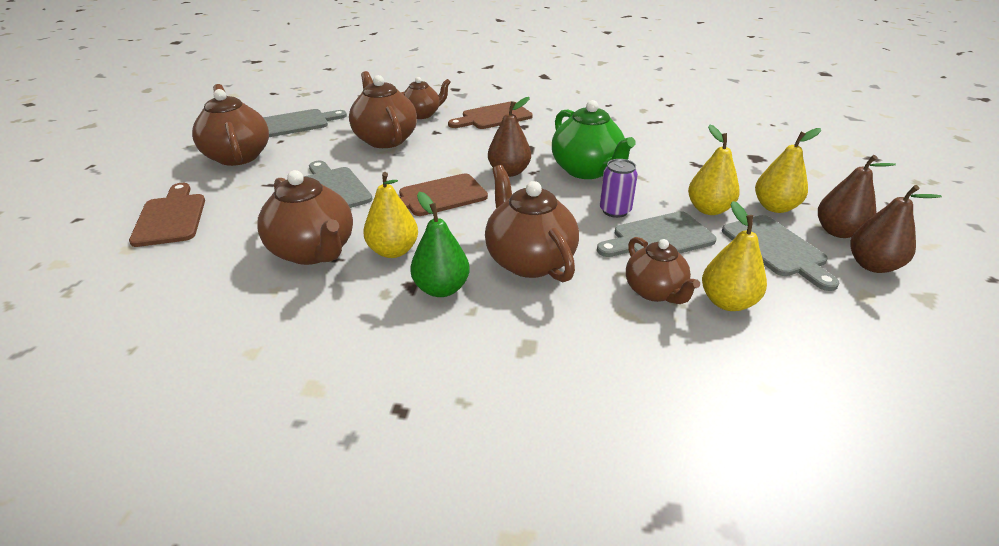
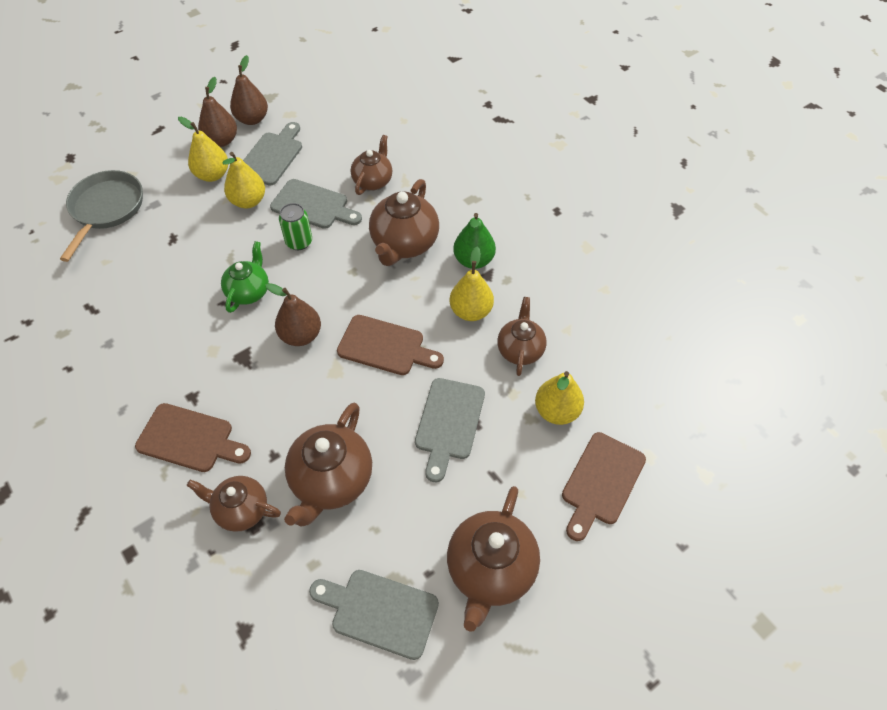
camera: 135 degrees left, 20 degrees up
(313, 251) = (520, 350): brown teapot -> brown teapot, size x0.64
(587, 170) = (249, 292): green teapot -> green teapot, size x0.64
(615, 210) = (299, 242): purple can -> green can
(727, 302) = (351, 153): yellow pear -> yellow pear (556, 411)
(771, 152) = (106, 209): none -> grey pan

